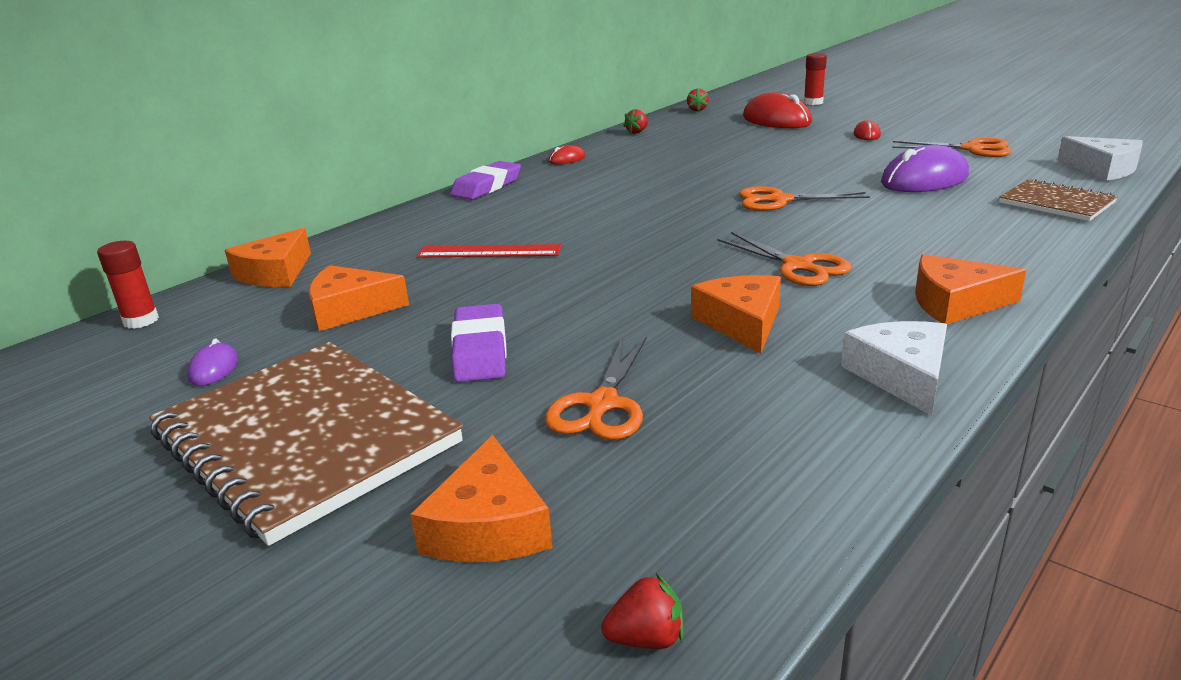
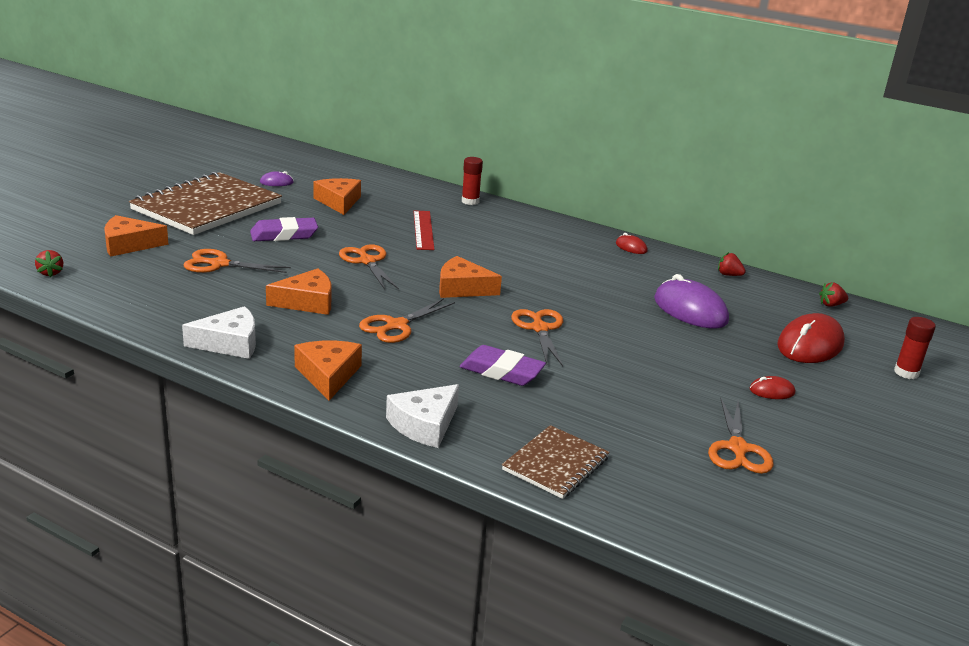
camera: 75 degrees right, 0 degrees up
(141, 321) = (331, 161): red glue stick -> red glue stick (470, 201)
(275, 273) = (390, 180): orange cheese -> orange cheese (462, 288)
(487, 187) = (552, 223): purple eraser -> purple eraser (501, 371)
(596, 285) = (367, 261): none -> orange scissors
(924, 179) = (615, 403): purple mouse -> purple mouse (690, 310)
(1102, 169) = (685, 522): white cheese -> white cheese (424, 424)

